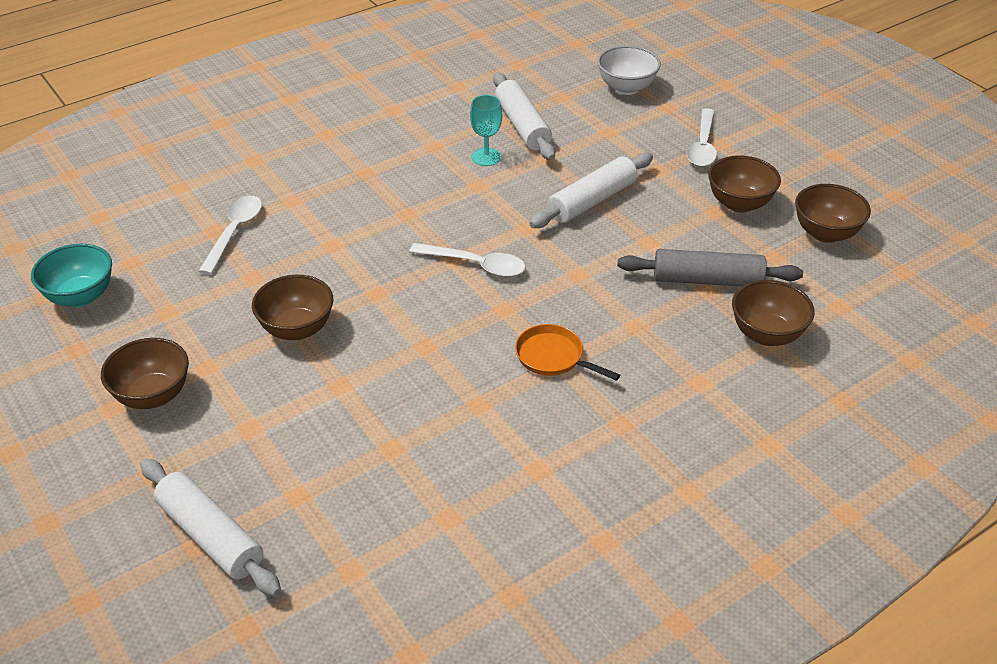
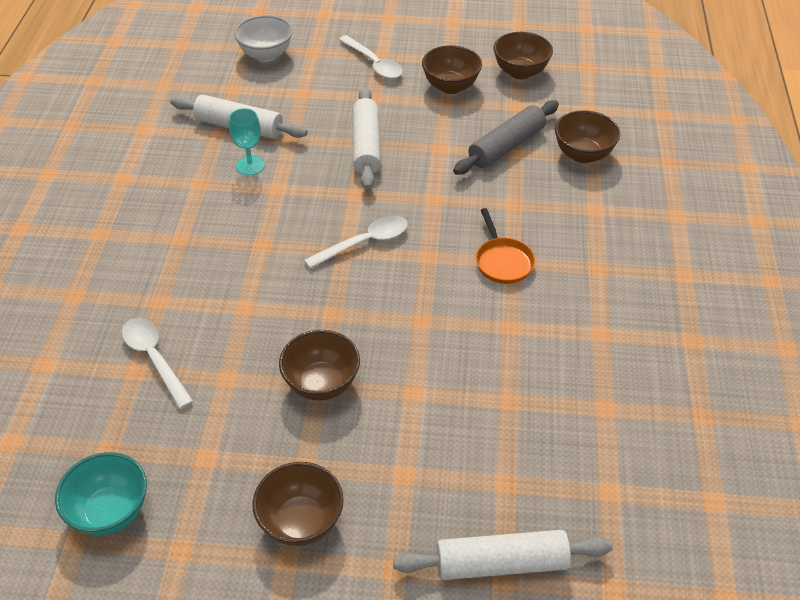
camera: 50 degrees left, 5 degrees up
(553, 357) = (502, 261): orange pan -> orange pan turned 90 degrees counterclockwise

